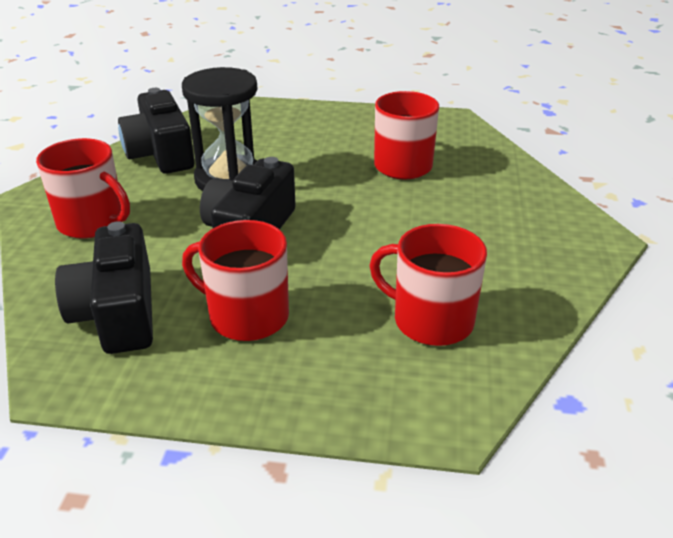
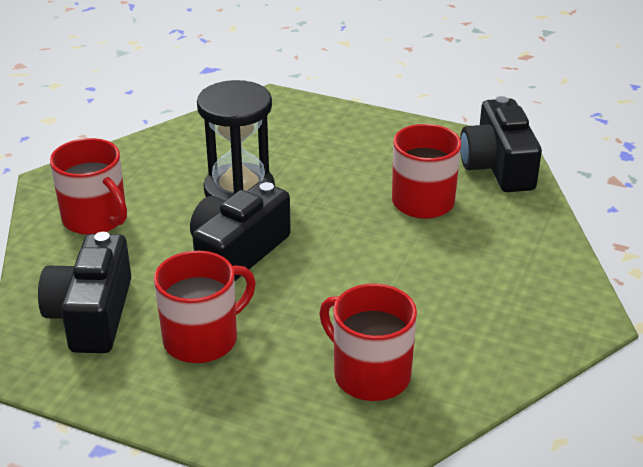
camera: 15 degrees right, 0 degrees up
(161, 153) = (183, 150): black camera -> black camera (498, 166)
(246, 316) = (203, 339): red mug -> red mug turned 105 degrees clockwise

